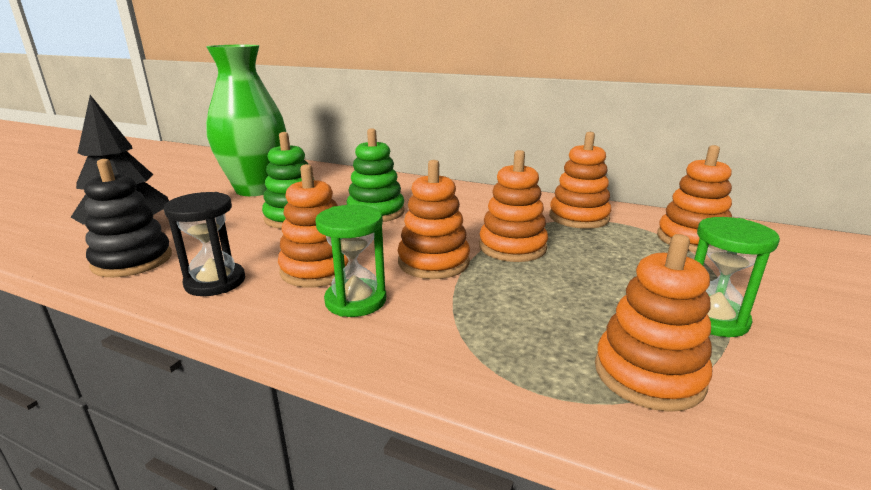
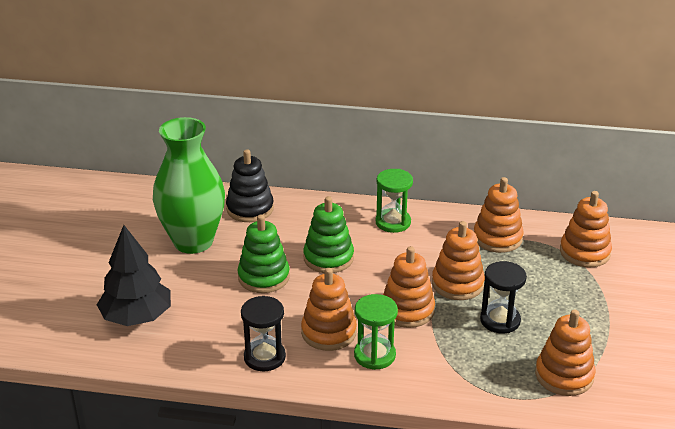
camera: 15 degrees left, 10 degrees up
(132, 261) = (180, 349): black stacking toy -> black stacking toy (250, 209)
(556, 288) = (500, 320): none -> black hourglass
(712, 318) = (597, 329): green hourglass -> green hourglass (393, 222)

